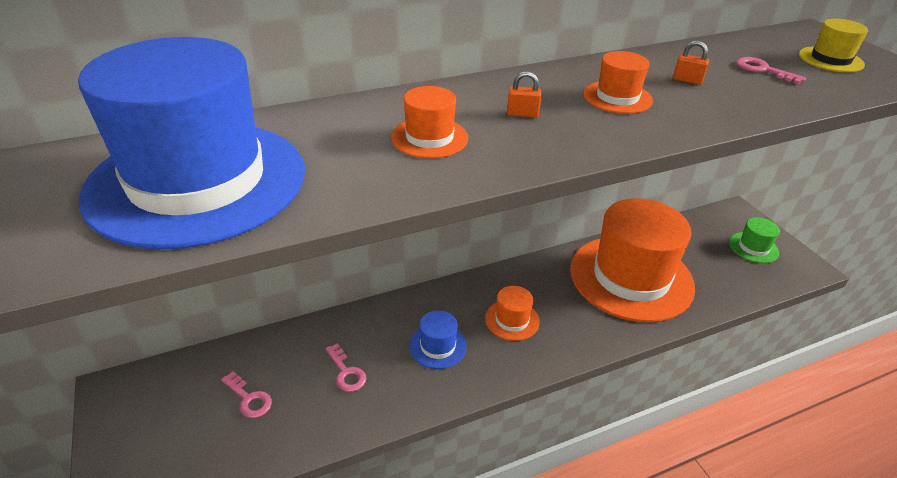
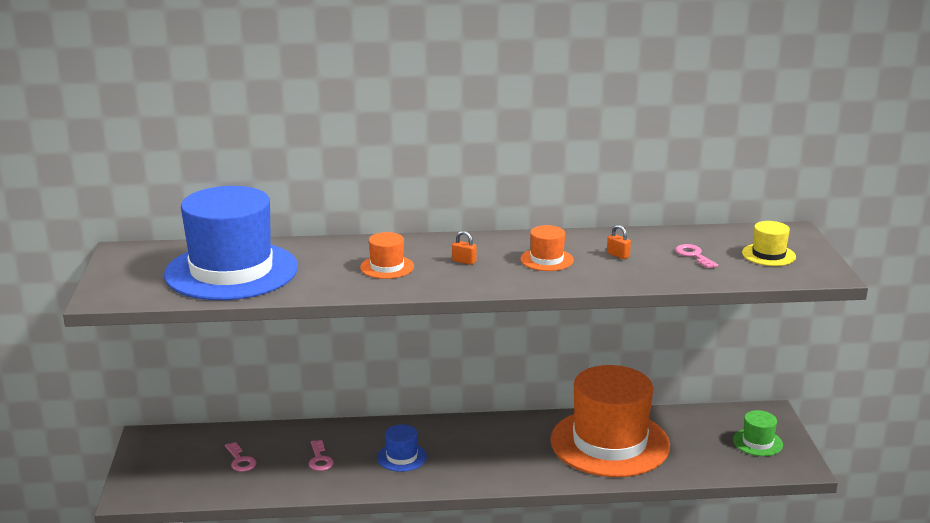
camera: 20 degrees right, 15 degrees down
(512, 320) = (476, 452): orange hat -> none

